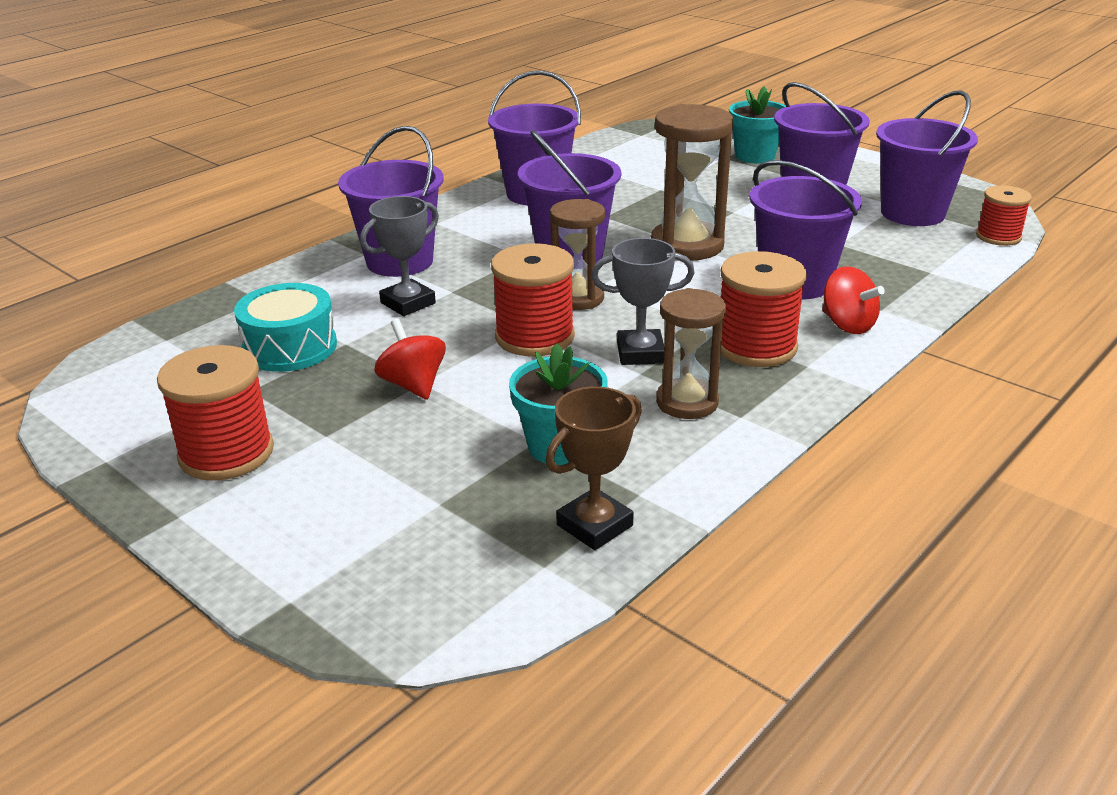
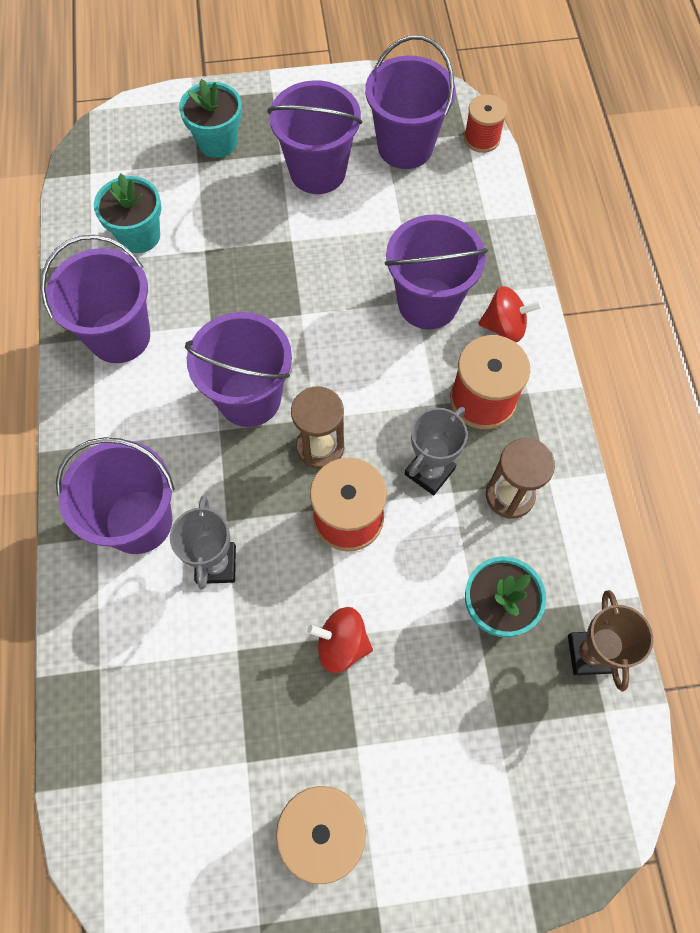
camera: 50 degrees left, 35 degrees up
(290, 347) = (206, 694): turquoise drum -> none
(626, 166) = (139, 236): none -> turquoise flower pot
(687, 245) = (312, 315): brown hourglass -> none

